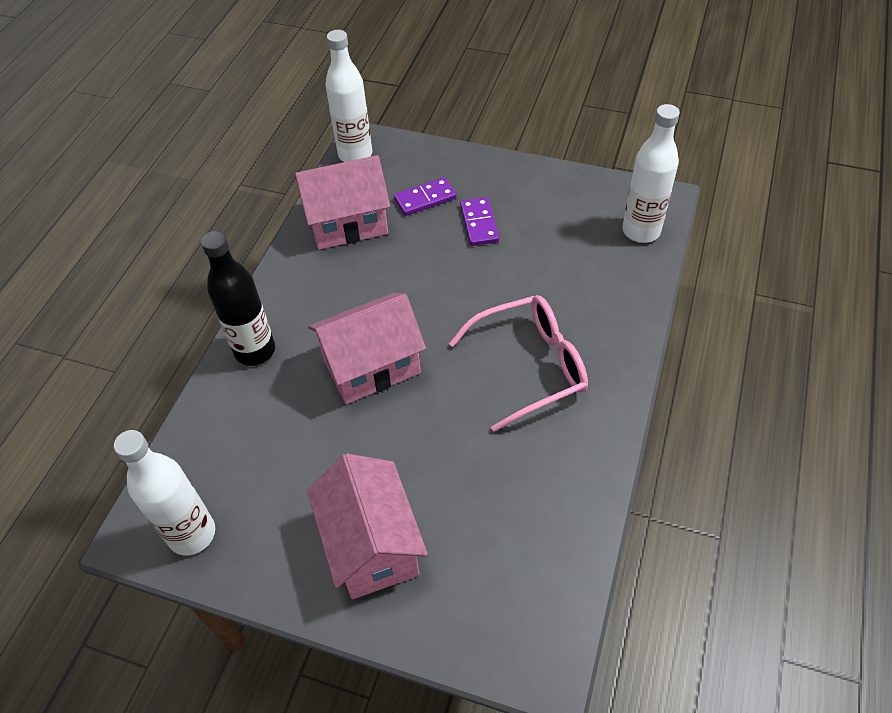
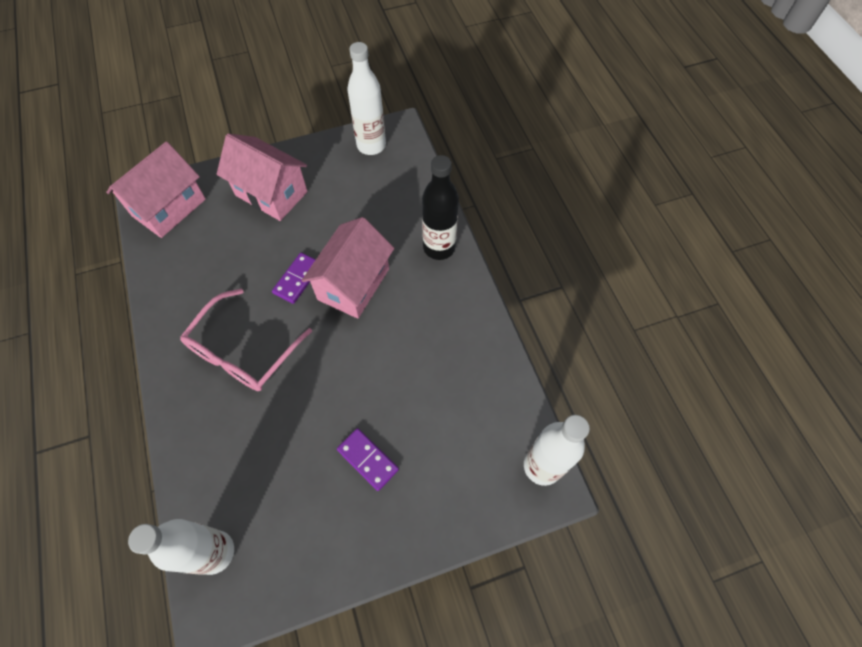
camera: 140 degrees right, 10 degrees up
(348, 224) = (475, 385): pink house -> pink house (169, 207)
(425, 199) = (435, 456): purple domino -> purple domino (297, 279)

